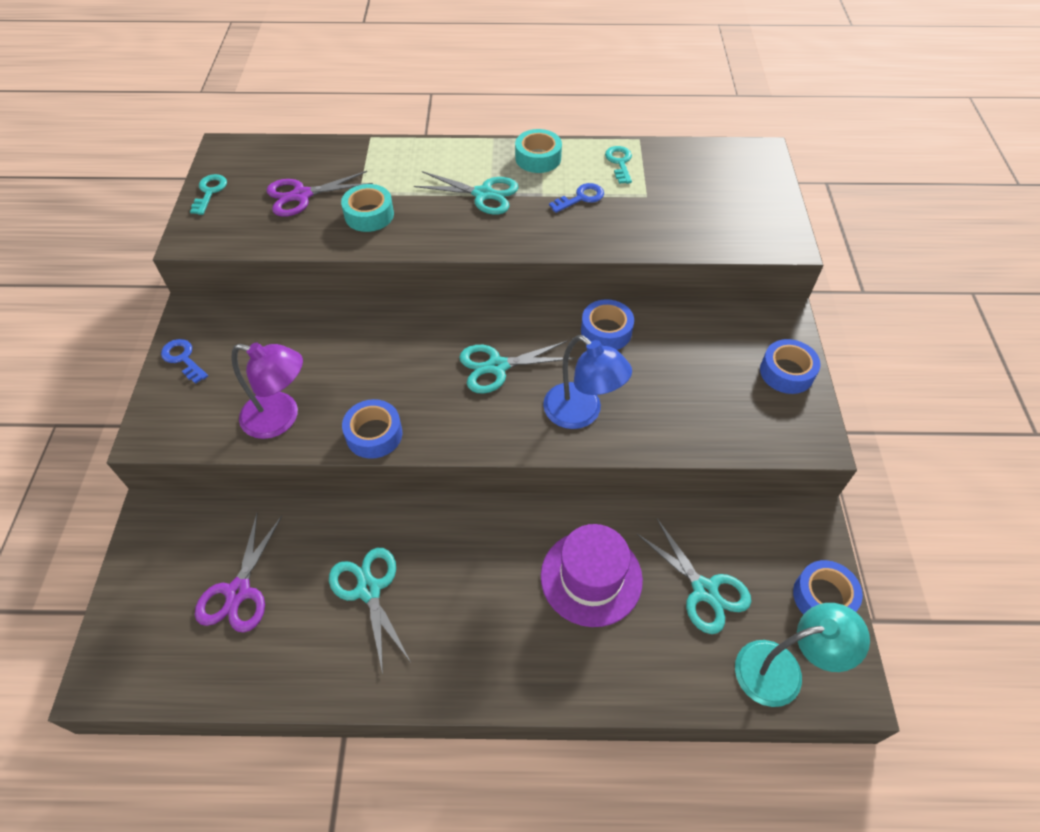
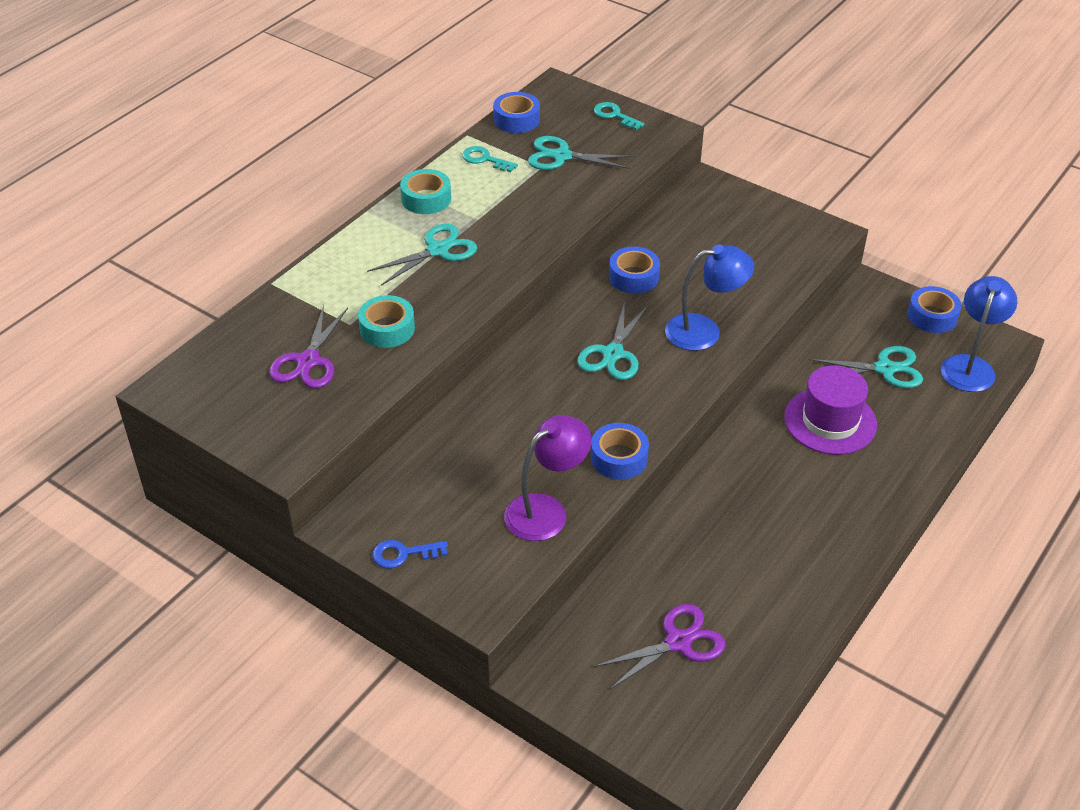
camera: 55 degrees left, 10 degrees down
(209, 192) = (226, 423): turquoise key -> turquoise key (614, 115)
(238, 592) = (678, 642): purple scissors -> purple scissors turned 75 degrees counterclockwise
(368, 590) = (742, 555): turquoise scissors -> turquoise scissors (562, 156)
(581, 198) = (504, 200): blue key -> none
(782, 670) = (970, 366): turquoise lamp -> blue lamp
(786, 372) = (759, 211): blue tape -> blue tape (516, 119)

